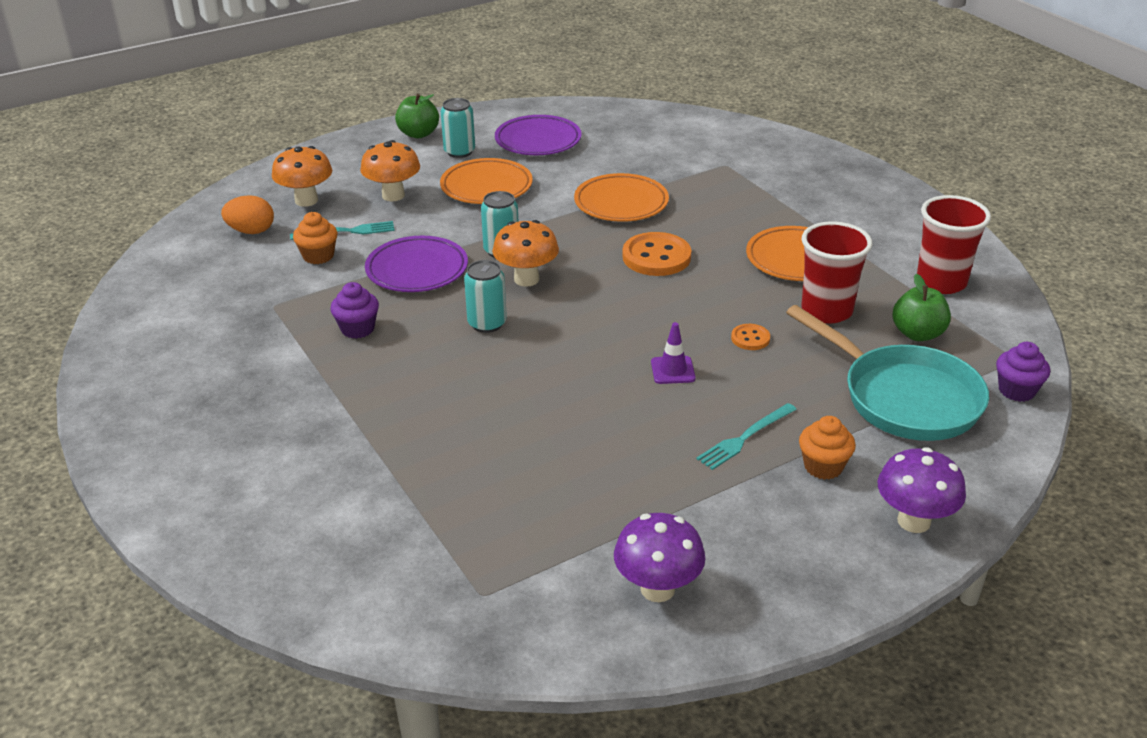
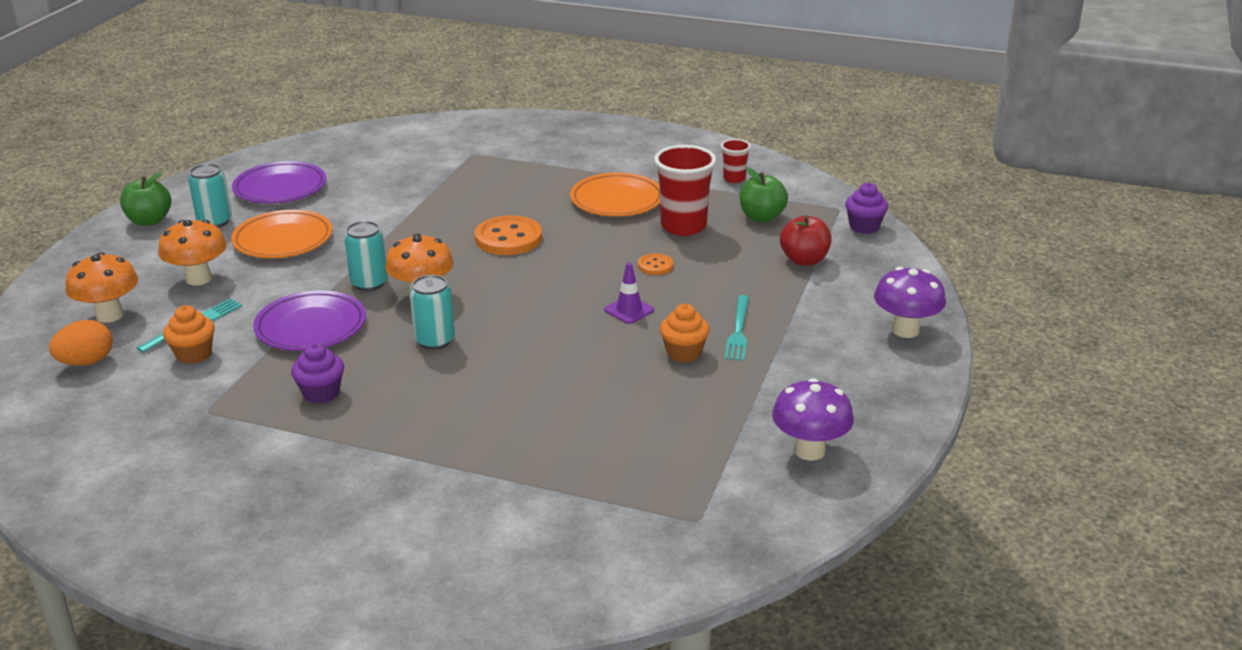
camera: 40 degrees left, 5 degrees down
(621, 203) = (424, 210): orange plate -> none
(823, 466) = (811, 324): orange cupcake -> orange cupcake (684, 353)
(903, 397) = (804, 260): turquoise pan -> red apple
(941, 282) = (734, 178): red cup -> red cup, size x0.52

